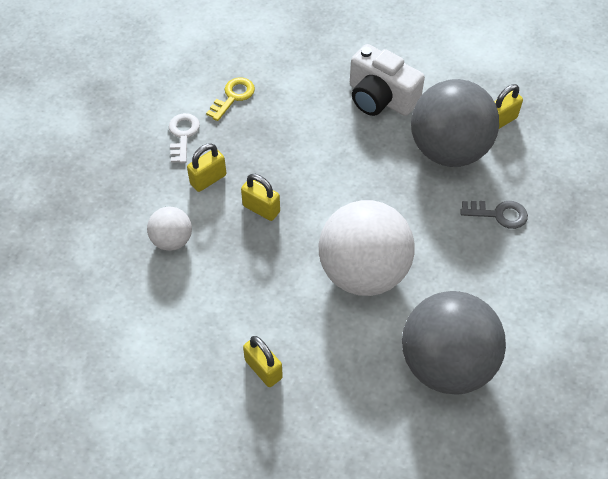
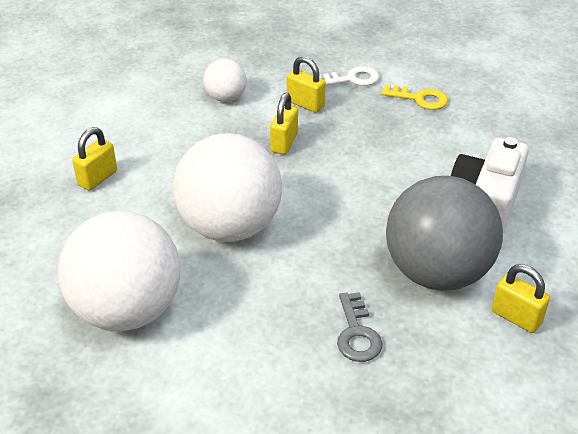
camera: 75 degrees right, 15 degrees down
(446, 363) = (127, 310): grey ball -> white ball

